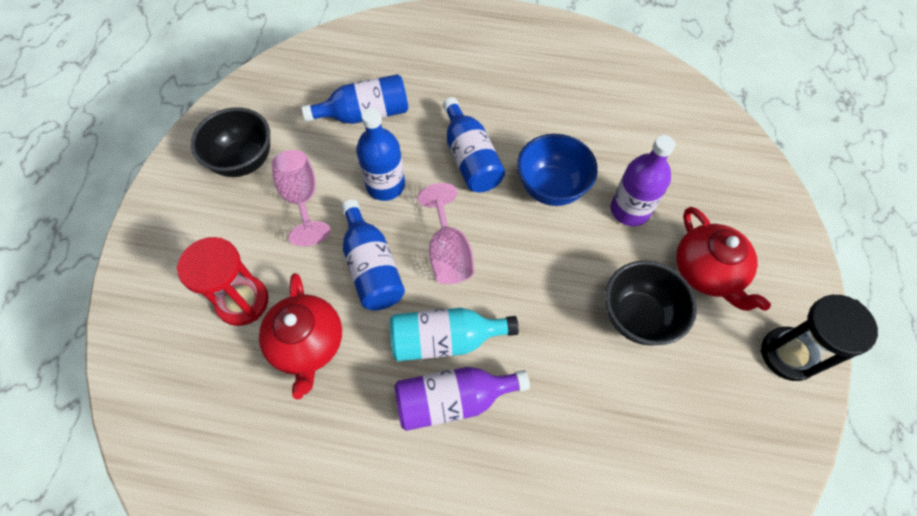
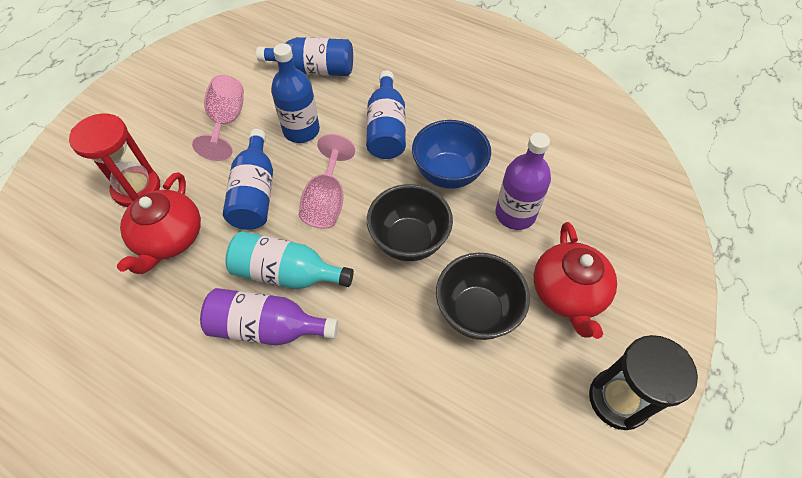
camera: 20 degrees right, 5 degrees down
(244, 161) = (196, 81): black bowl -> black bowl (409, 241)

